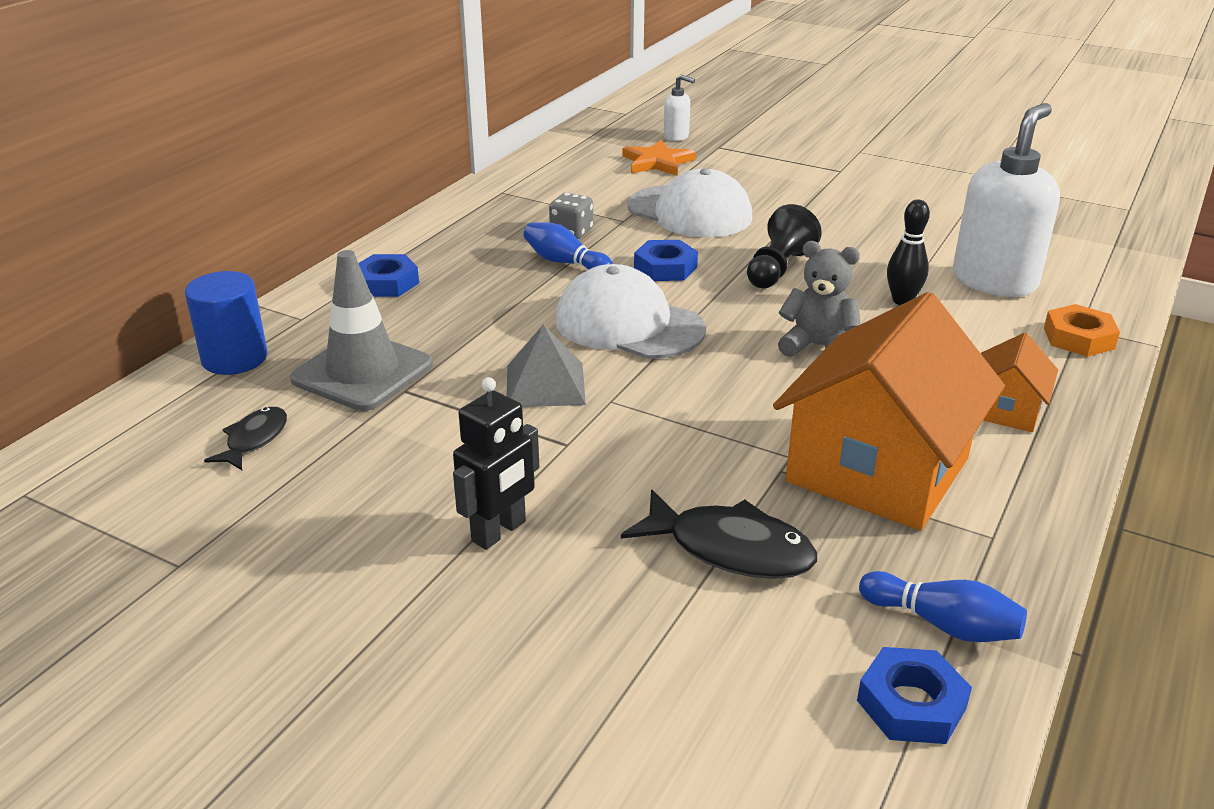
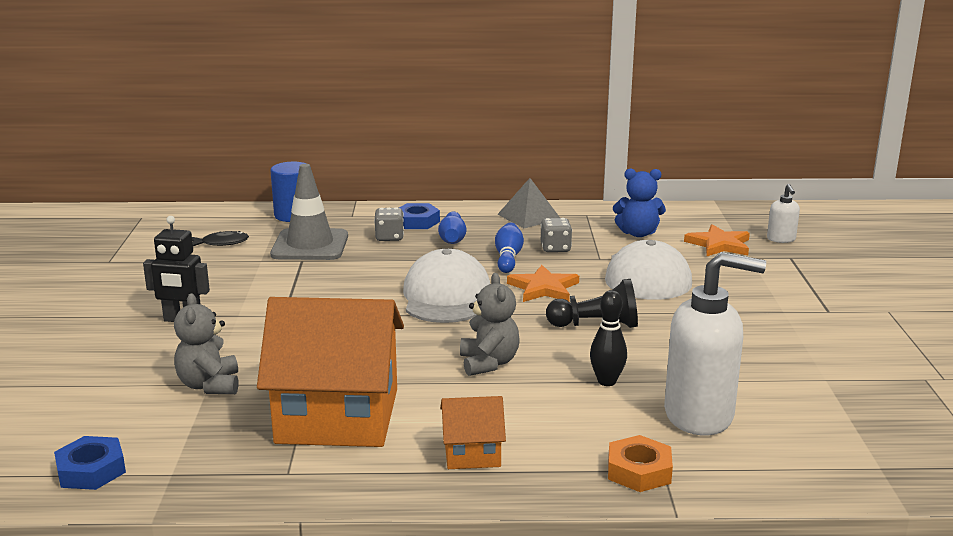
camera: 60 degrees right, 10 degrees down
(412, 312) = (389, 237): none -> grey dice
(545, 384) = (344, 292): grey pyramid -> grey pyramid (529, 216)
(585, 185) = (638, 233): none -> blue teddy bear
(665, 268) = (543, 288): blue nut -> orange star
(730, 549) = (209, 385): black fish -> grey teddy bear
(942, 624) = (174, 468): blue bowling pin -> blue bowling pin (452, 238)

